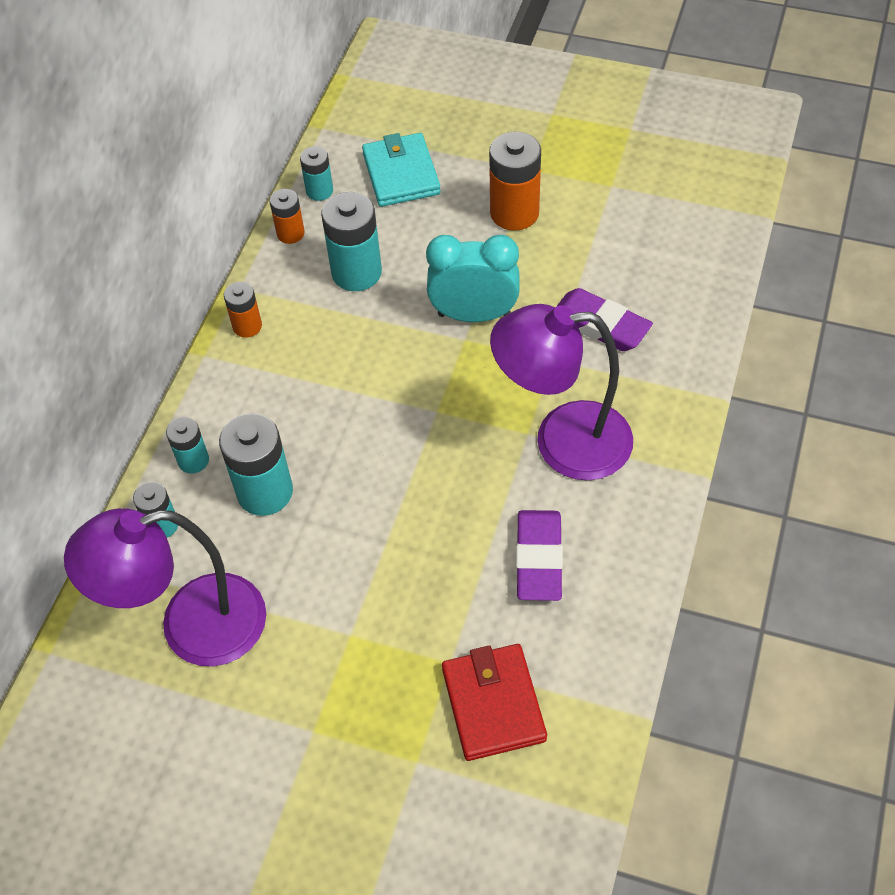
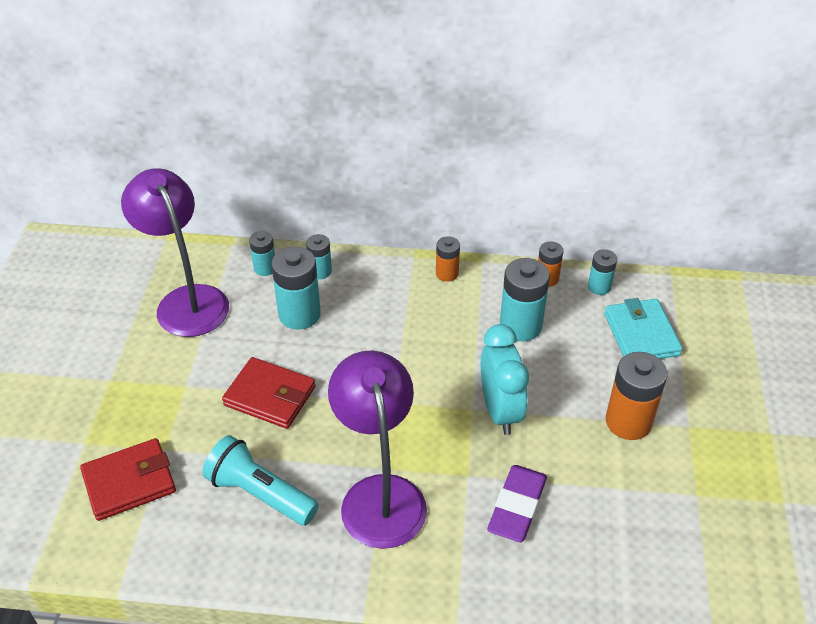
camera: 75 degrees right, 10 degrees down
(394, 537) = (270, 396): none -> red wallet
(401, 174) = (641, 334): turquoise wallet -> turquoise wallet turned 75 degrees counterclockwise
(539, 559) = (260, 493): purple eraser -> turquoise flashlight

